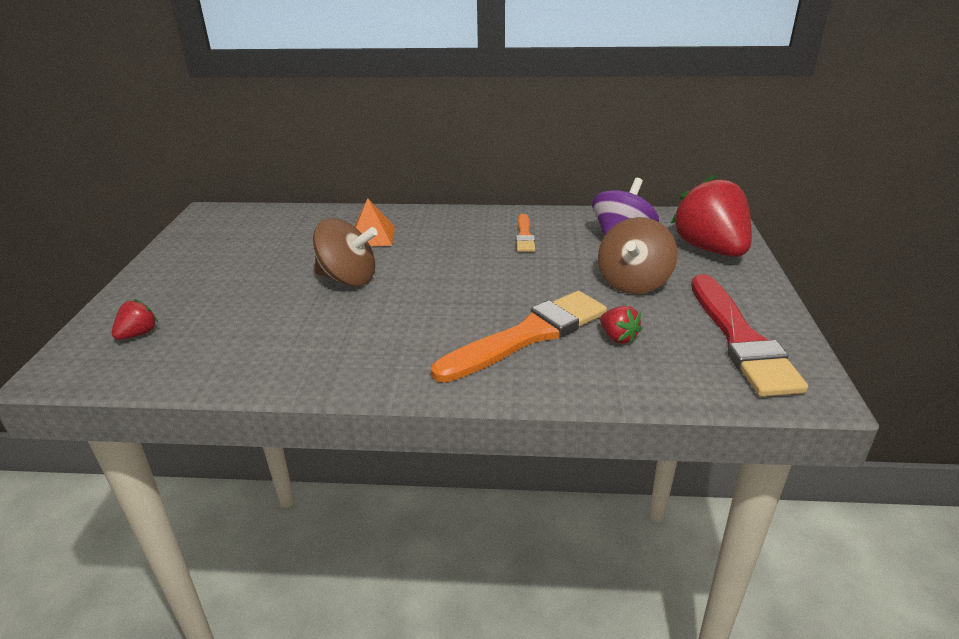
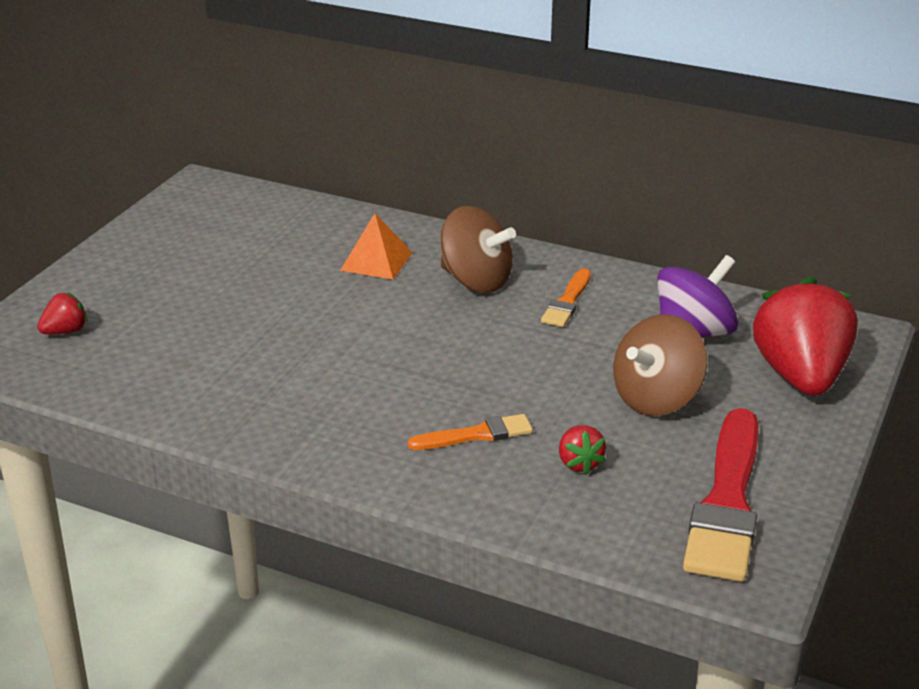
camera: 20 degrees right, 0 degrees up
(348, 279) = (316, 314): brown spinning top -> brown spinning top (476, 281)
(528, 335) = (476, 435): orange brush -> orange brush, size x0.50

